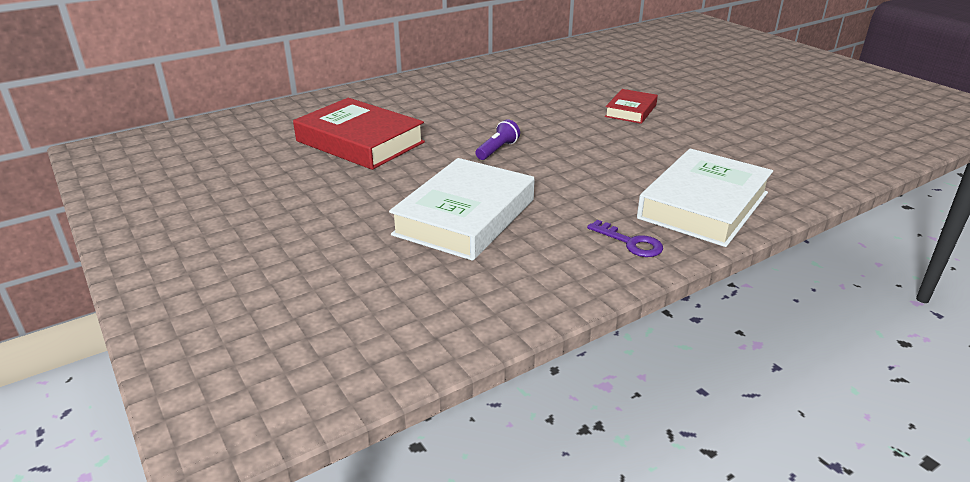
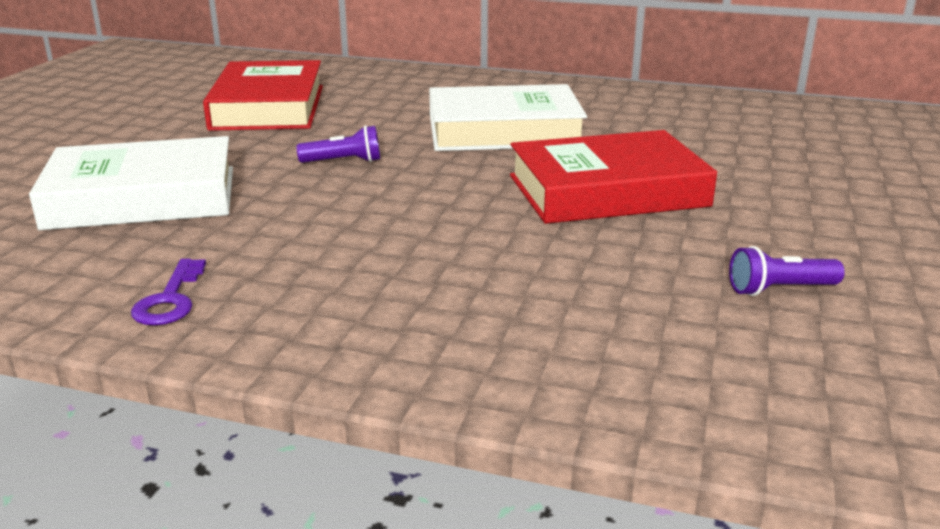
camera: 50 degrees right, 5 degrees down
(631, 111) = (607, 191): red book -> red book, size x1.84
(703, 205) = (351, 318): white book -> white book (504, 131)
(767, 121) = (780, 289): none -> purple flashlight

